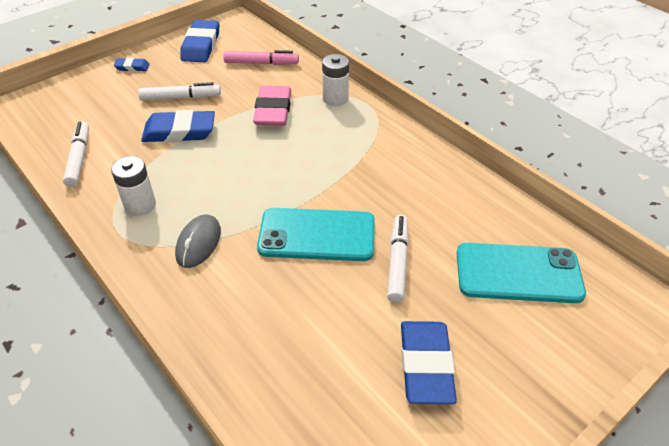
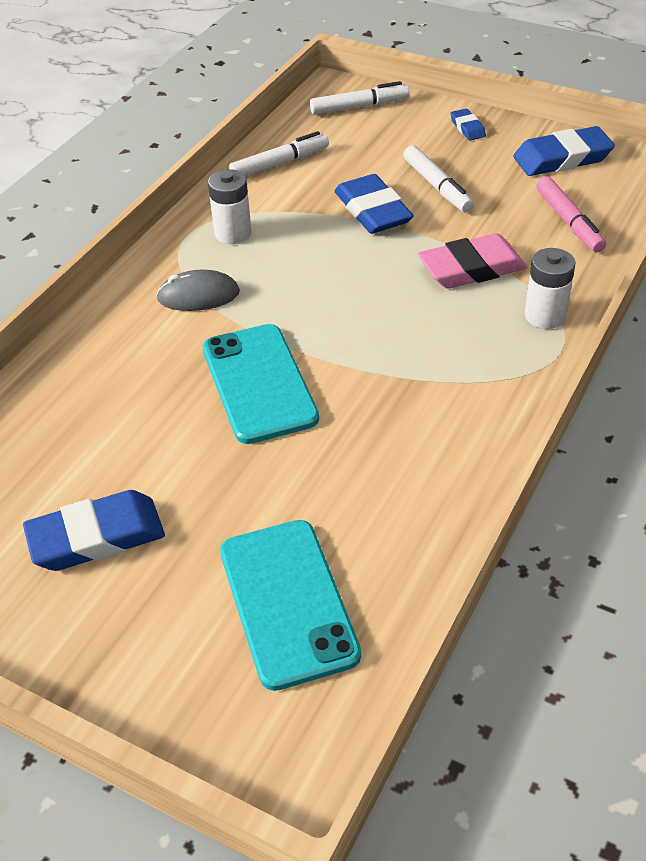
camera: 70 degrees right, 0 degrees up
(397, 262) = (249, 470): white marker -> white marker (359, 106)

